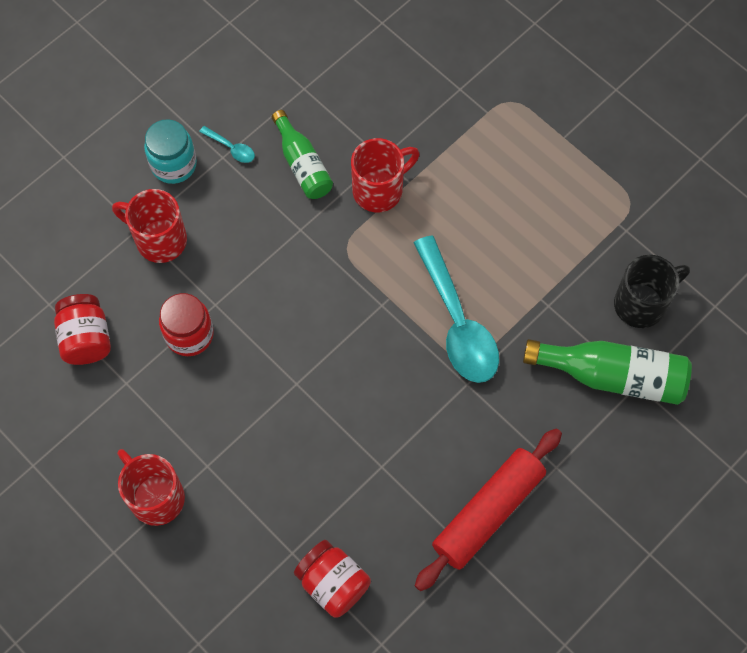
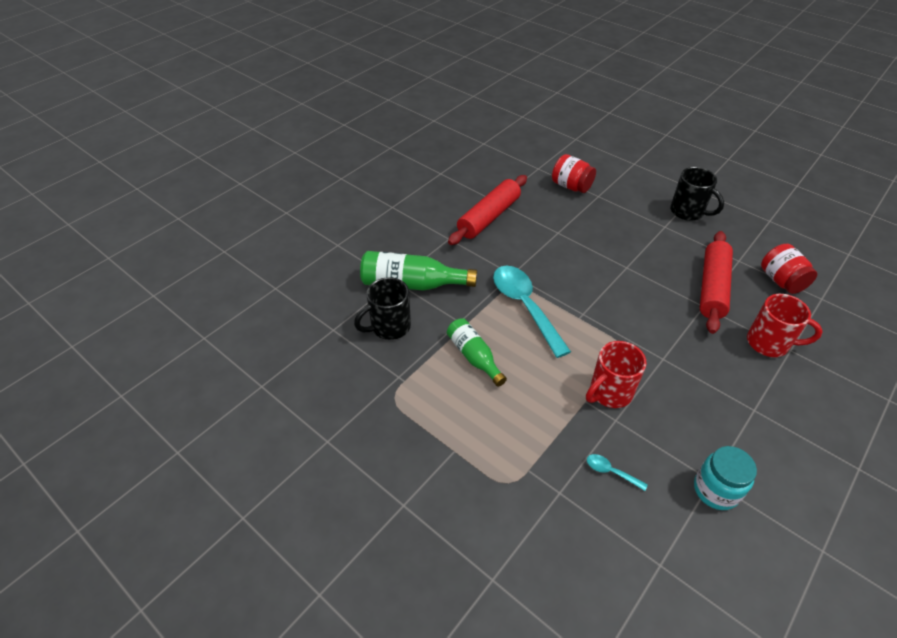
camera: 175 degrees right, 20 degrees down
(156, 497) = (688, 212): red mug -> black mug
(173, 164) = (792, 400): turquoise jar -> turquoise jar (716, 490)
(189, 335) = (712, 287): red jar -> red rolling pin
(231, 148) = (751, 417): turquoise spoon -> turquoise spoon (611, 472)
(302, 165) = (682, 408): green bottle -> green bottle (474, 356)

